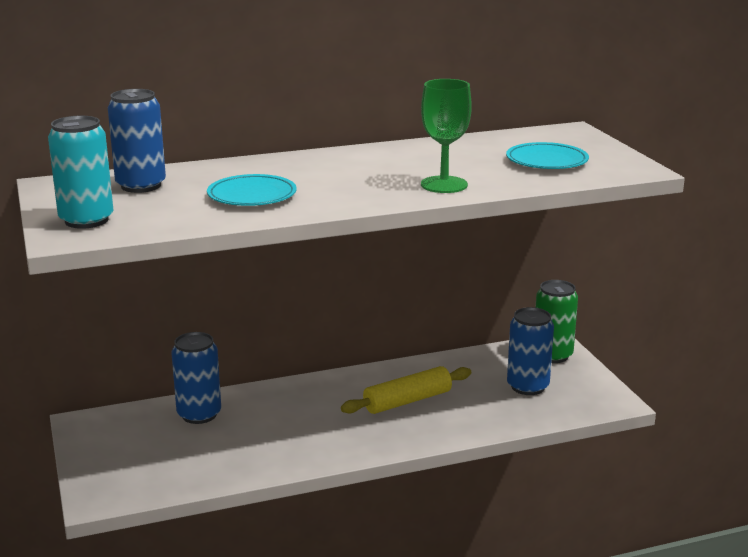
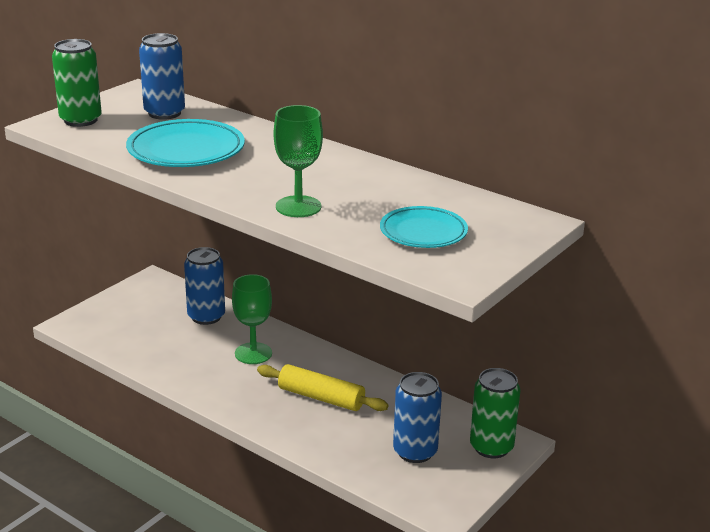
camera: 55 degrees right, 5 degrees up
(86, 220) = (80, 120): turquoise can -> green can
(252, 196) = (186, 150): turquoise plate -> turquoise plate, size x1.52
(297, 410) = (253, 353): none -> green goblet

